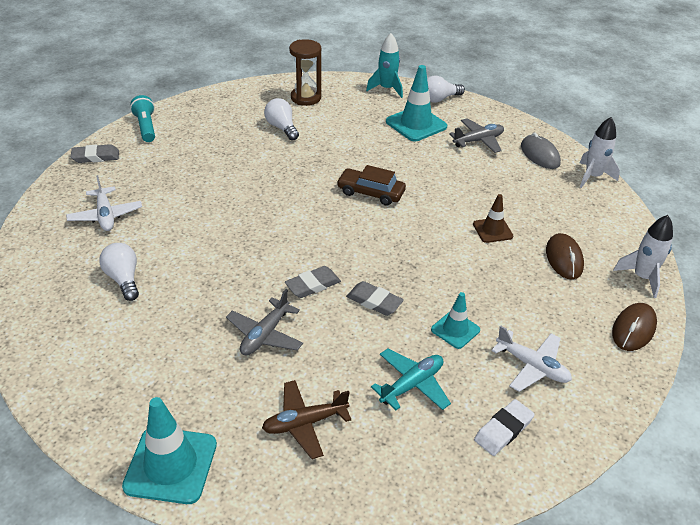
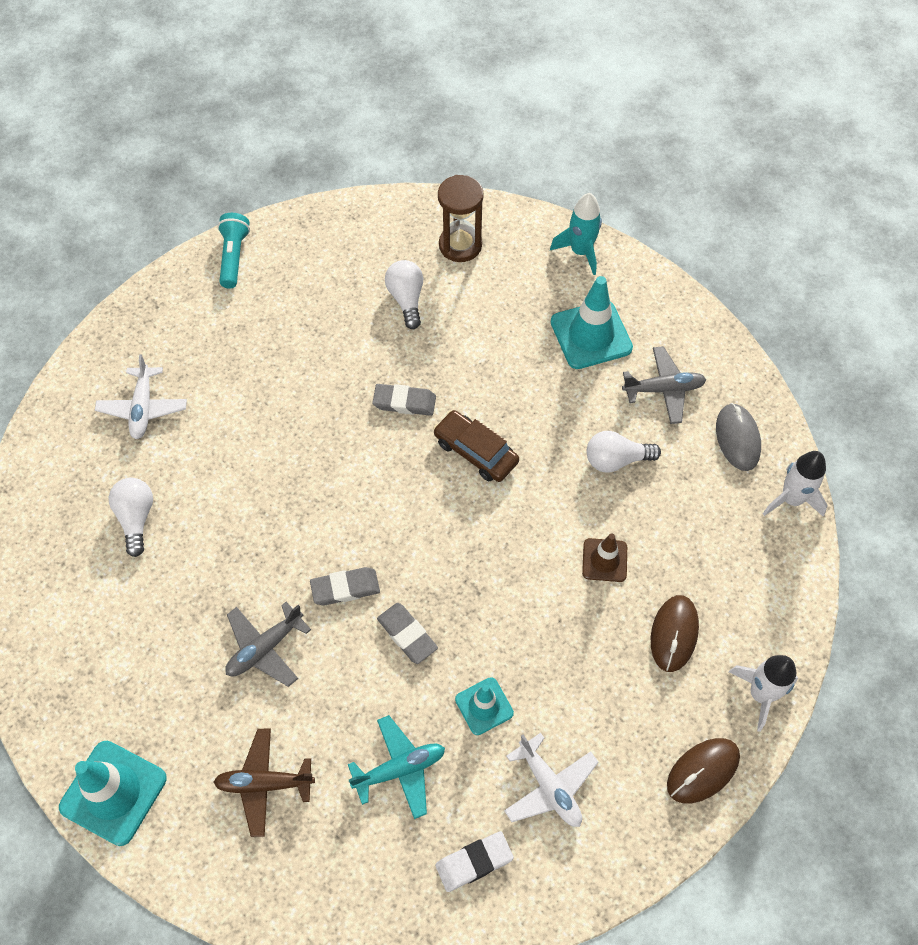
camera: 20 degrees right, 20 degrees up
(95, 157) = (158, 299): grey eraser -> grey eraser (404, 402)
(439, 99) = (647, 290): white light bulb -> white light bulb (616, 460)

